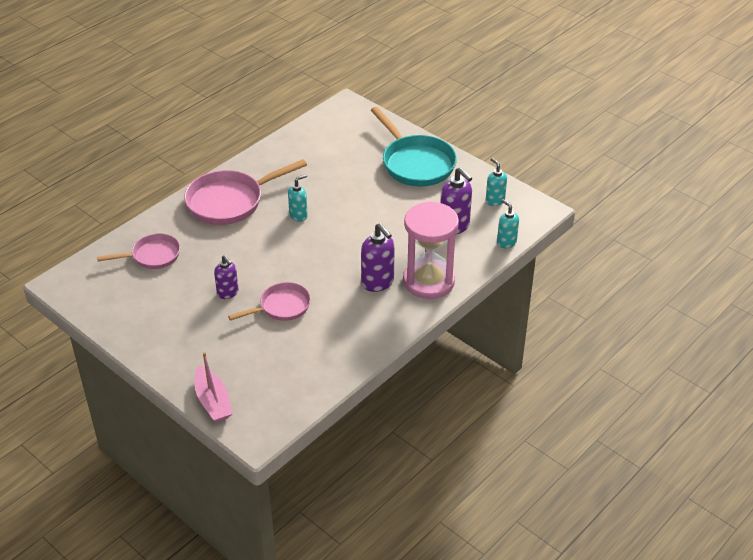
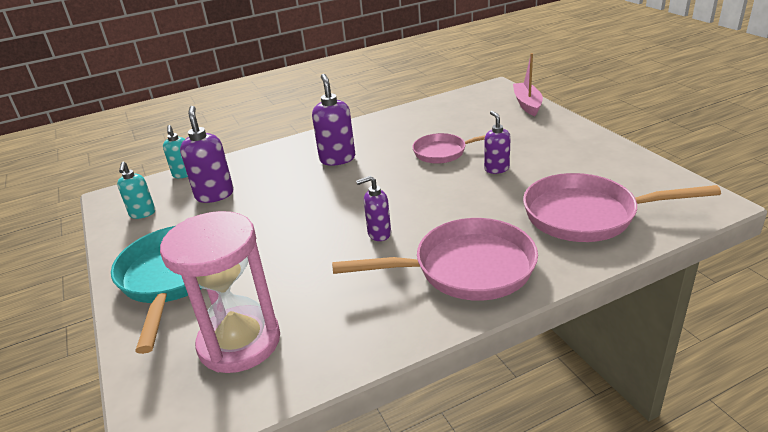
camera: 155 degrees left, 10 degrees down
(152, 256) = (587, 215): pink pan -> pink pan, size x1.67
(298, 215) = (379, 234): turquoise soap dispenser -> purple soap dispenser
(428, 281) = (289, 154): pink hourglass -> pink hourglass (239, 342)

